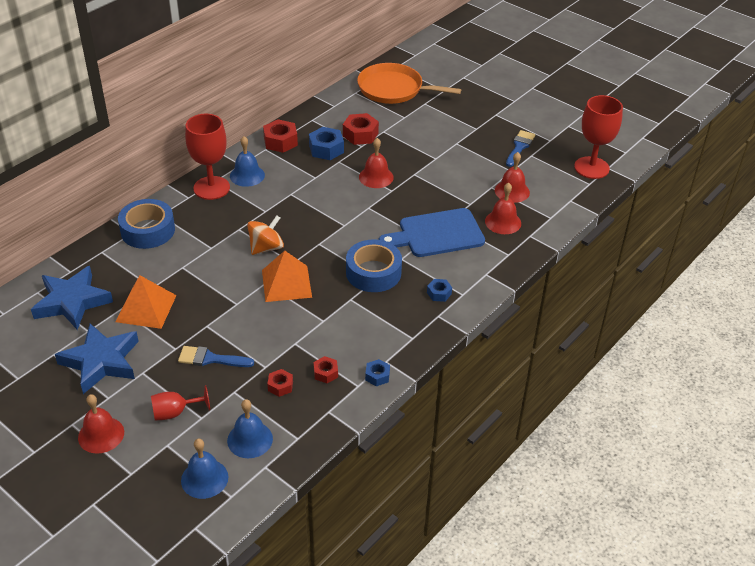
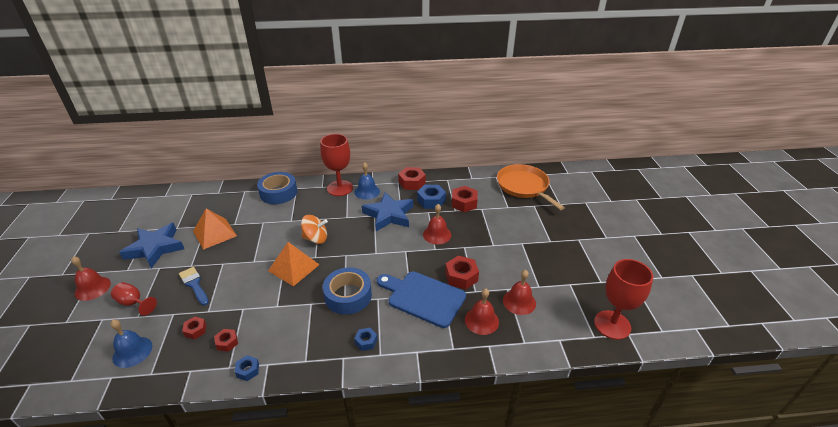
camera: 45 degrees right, 5 degrees down
(72, 302) = (195, 208): blue star -> blue star (389, 215)
(204, 478) = (80, 356): blue bell -> none
(444, 199) = (461, 277): none -> red nut
(519, 147) = (568, 272): blue brush -> none

